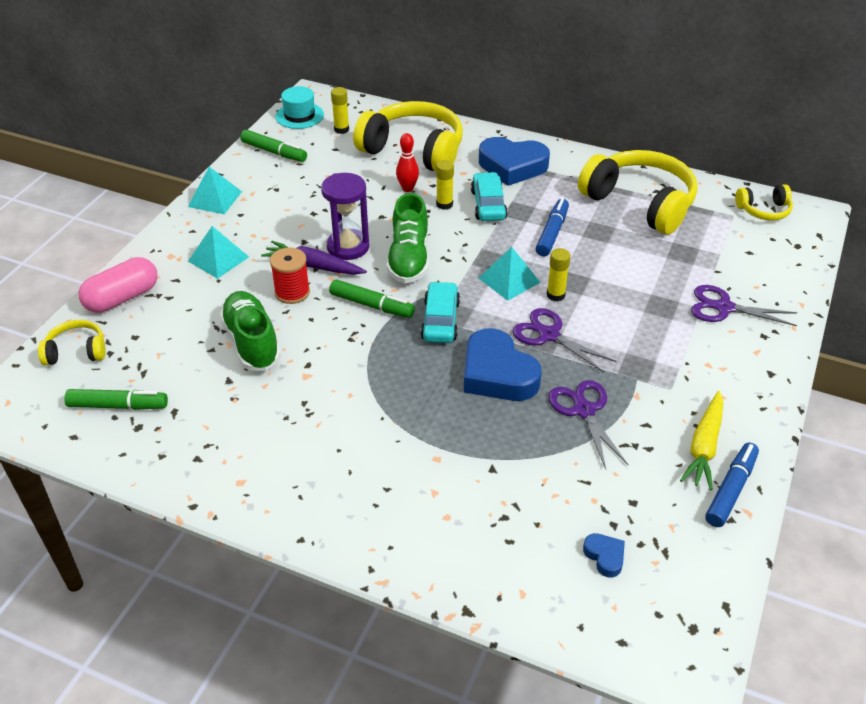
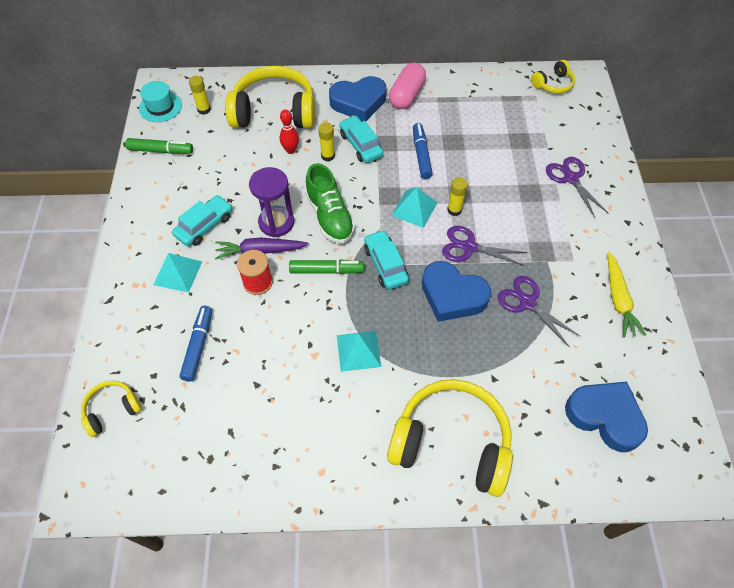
camera: 25 degrees left, 15 degrees up
(118, 406) = (181, 446): green marker -> none
(122, 298) = (119, 342): pink capsule -> pink capsule (406, 95)
(215, 199) = (138, 214): turquoise pyramid -> turquoise pyramid (358, 350)
(252, 342) = (253, 341): green shoe -> none
(273, 227) = (204, 226): none -> turquoise car
(605, 556) = (605, 417): blue heart -> blue heart, size x2.23
(640, 203) = (468, 106): yellow headphones -> yellow headphones (451, 443)
(724, 308) = (571, 178): purple scissors -> purple scissors turned 75 degrees clockwise
(731, 490) = (652, 327): blue marker -> blue marker (198, 346)

